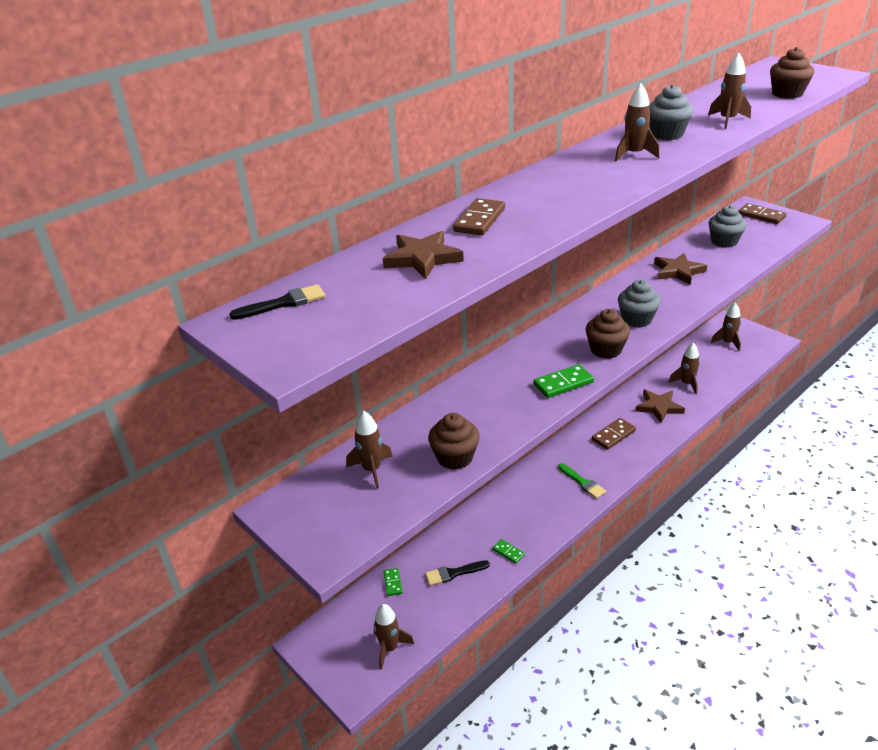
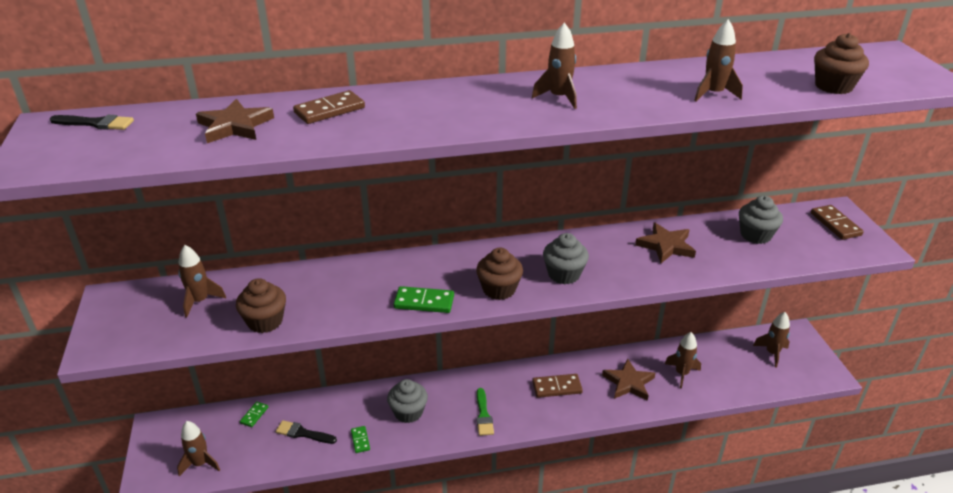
camera: 30 degrees right, 0 degrees up
(666, 134) = (626, 88): grey cupcake -> grey cupcake (408, 412)

